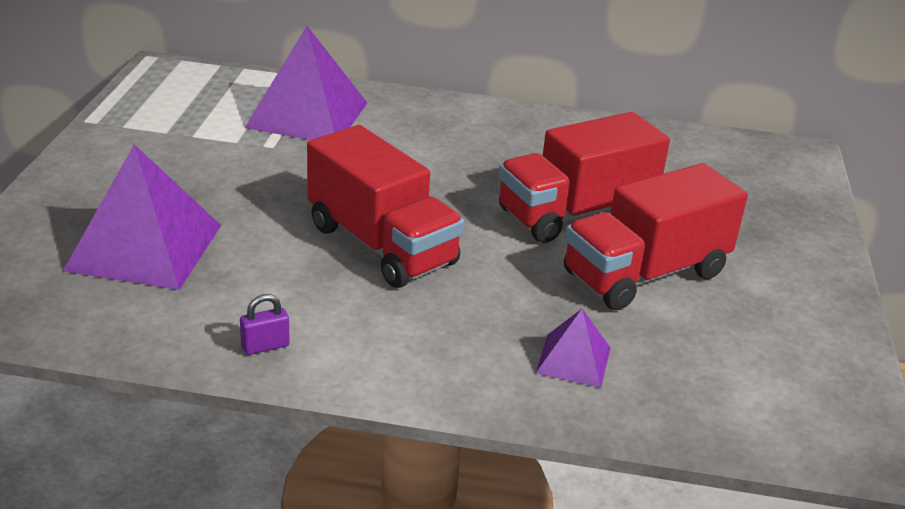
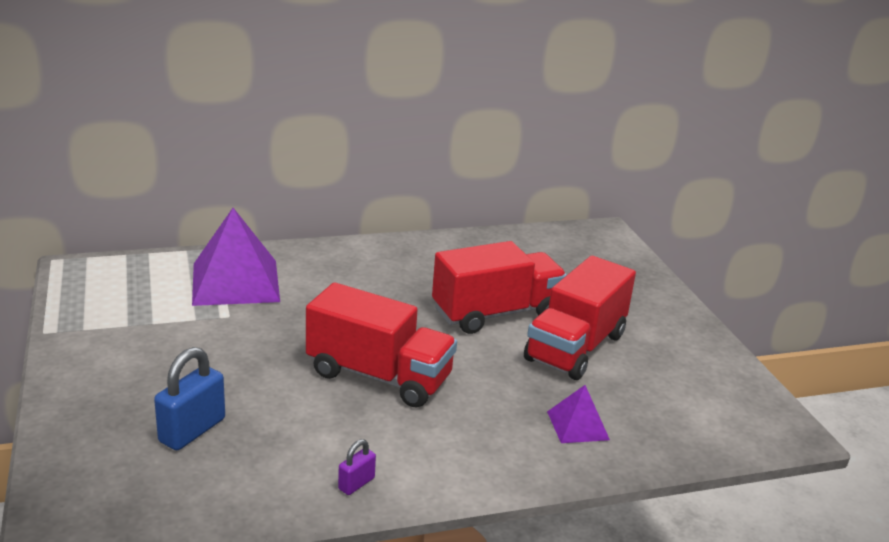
camera: 25 degrees left, 5 degrees down
(145, 247) = (192, 430): purple pyramid -> blue padlock
(576, 213) = (496, 313): red truck -> red truck turned 150 degrees counterclockwise

